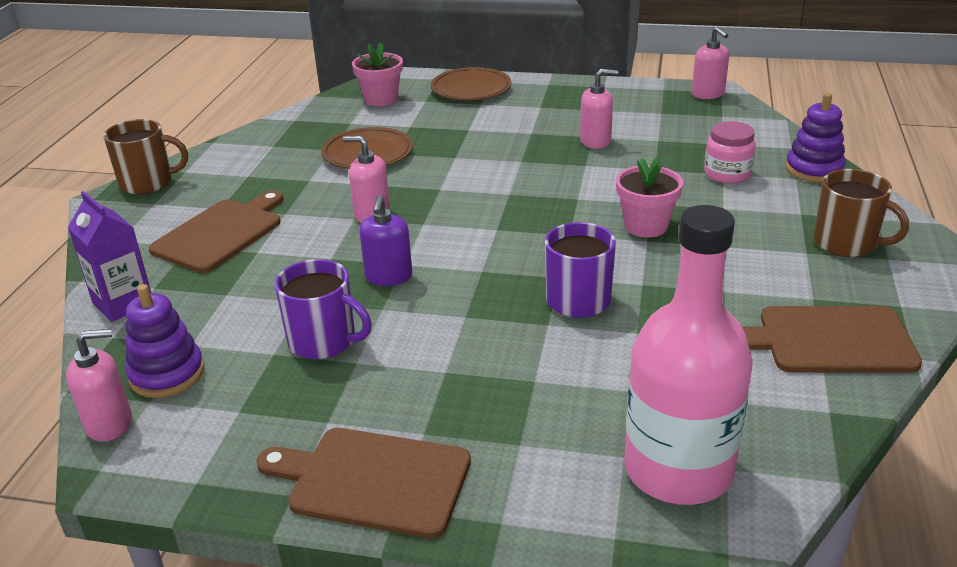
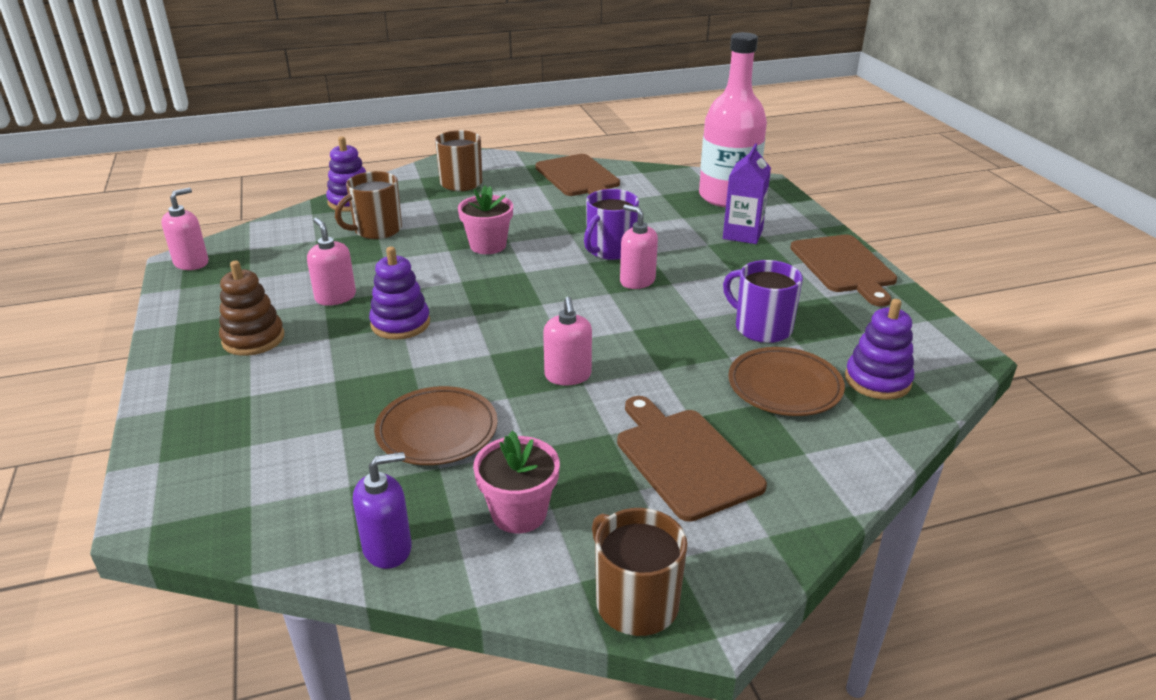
camera: 120 degrees left, 0 degrees up
(109, 423) = (946, 379): pink soap dispenser -> pink soap dispenser (637, 281)
(123, 303) = (844, 458): purple carton -> purple carton (742, 234)
(220, 233) = (684, 459): brown cutting board -> brown cutting board turned 60 degrees clockwise
(324, 341) = (761, 328): purple mug -> purple mug turned 45 degrees counterclockwise
(381, 99) = (254, 489): pink flower pot -> pink flower pot (519, 513)
(388, 277) = (657, 330): purple soap dispenser -> purple soap dispenser (388, 548)
(471, 89) = (199, 417): brown plate -> brown plate (784, 387)
(525, 161) = (400, 323): none -> purple stacking toy
(555, 108) = (253, 339): none -> brown stacking toy
(727, 174) = (376, 230): pink jar -> brown mug

